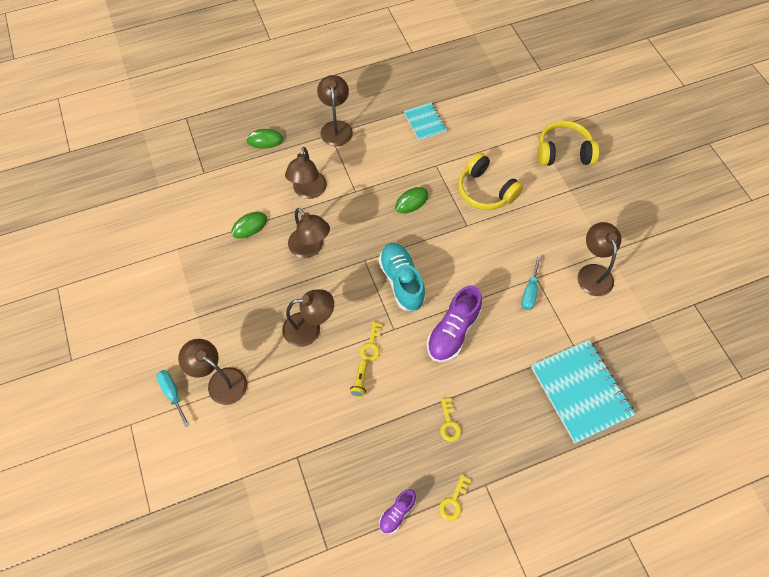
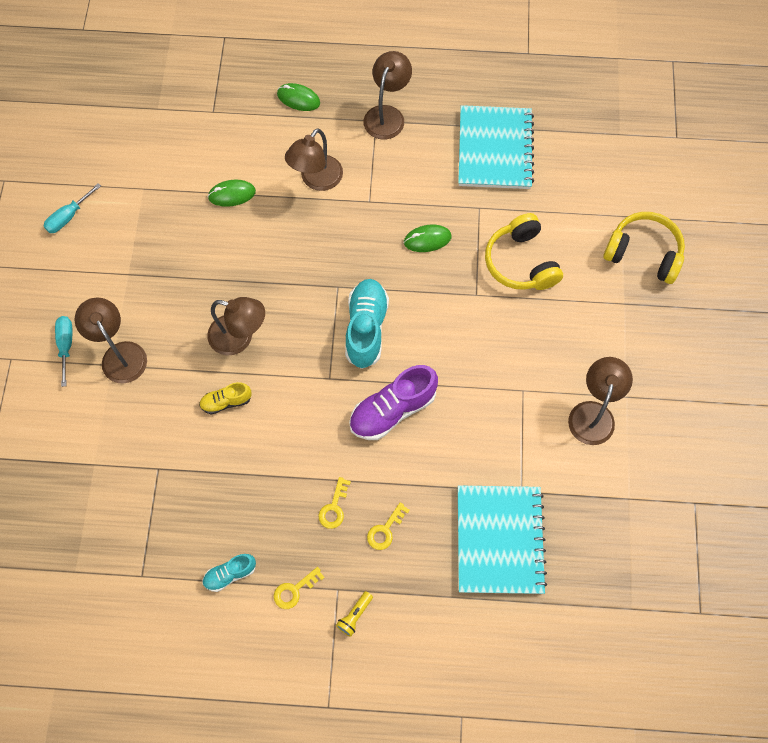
camera: 25 degrees right, 5 degrees up
(310, 248) = (285, 247): brown lamp -> none
(324, 381) = (226, 402): none -> yellow shoe
(360, 382) = (263, 420): yellow flashlight -> yellow flashlight (355, 615)
(371, 345) = (295, 385): yellow key -> yellow key (385, 530)
(397, 513) = (230, 574): purple shoe -> turquoise shoe
(425, 122) = (494, 149): turquoise notebook -> turquoise notebook, size x1.82
(529, 292) = (505, 403): turquoise screwdriver -> turquoise screwdriver (68, 217)

